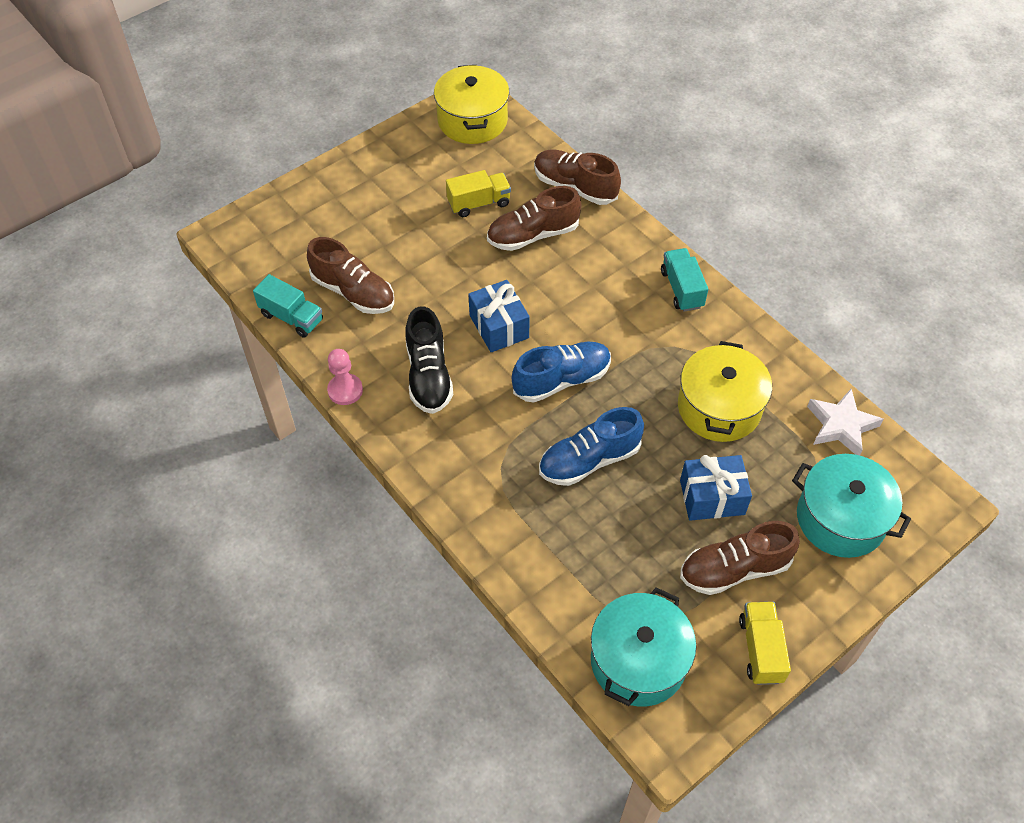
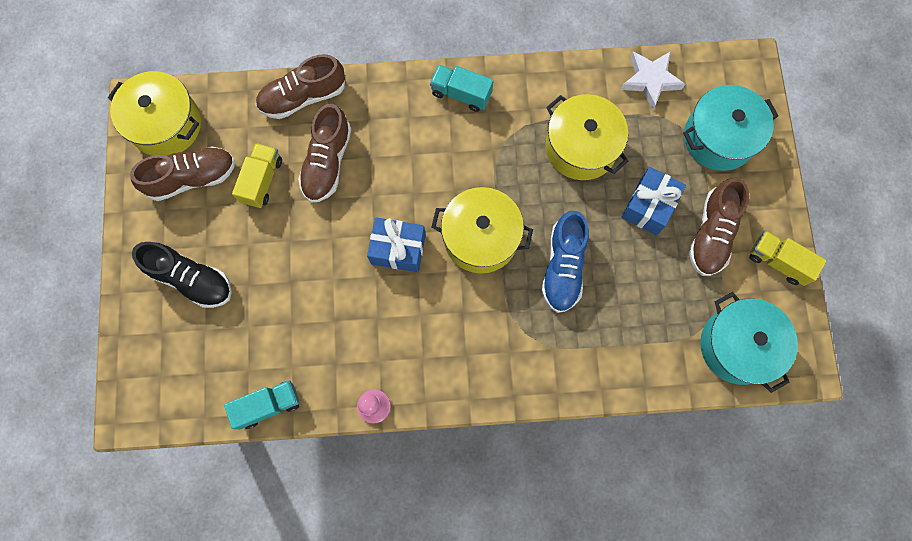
camera: 55 degrees left, 20 degrees up
(353, 292) = (279, 339): brown shoe -> brown shoe (192, 178)
(428, 375) = (406, 333): black shoe -> black shoe (191, 279)
(561, 380) = (481, 237): blue shoe -> yellow pot

